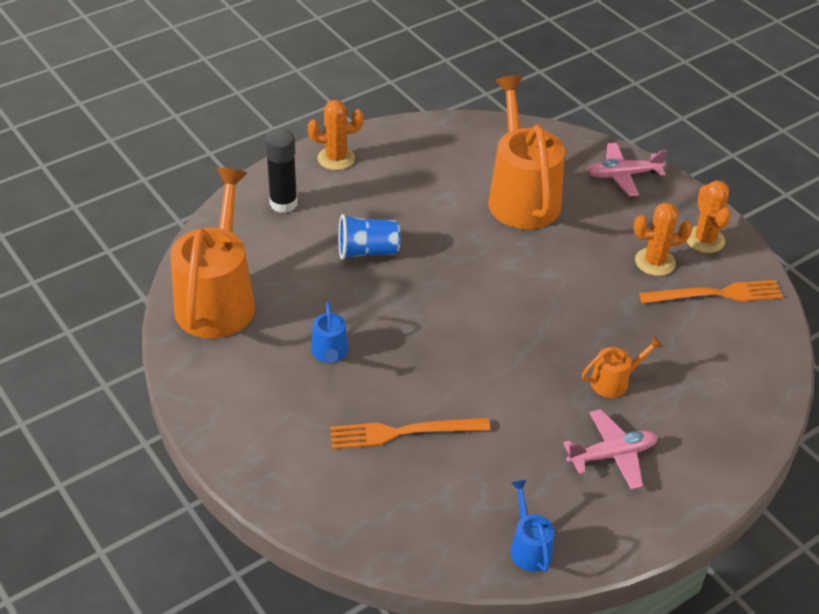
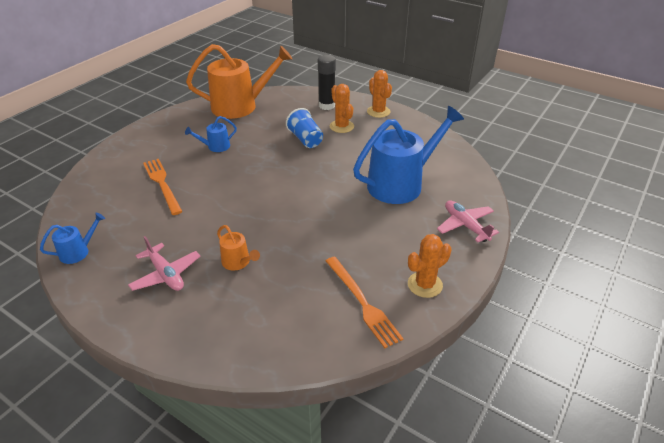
camera: 70 degrees right, 5 degrees down
(521, 196) = (400, 184): orange watering can -> blue watering can
(655, 262) = (377, 260): orange cactus -> orange cactus (341, 126)

